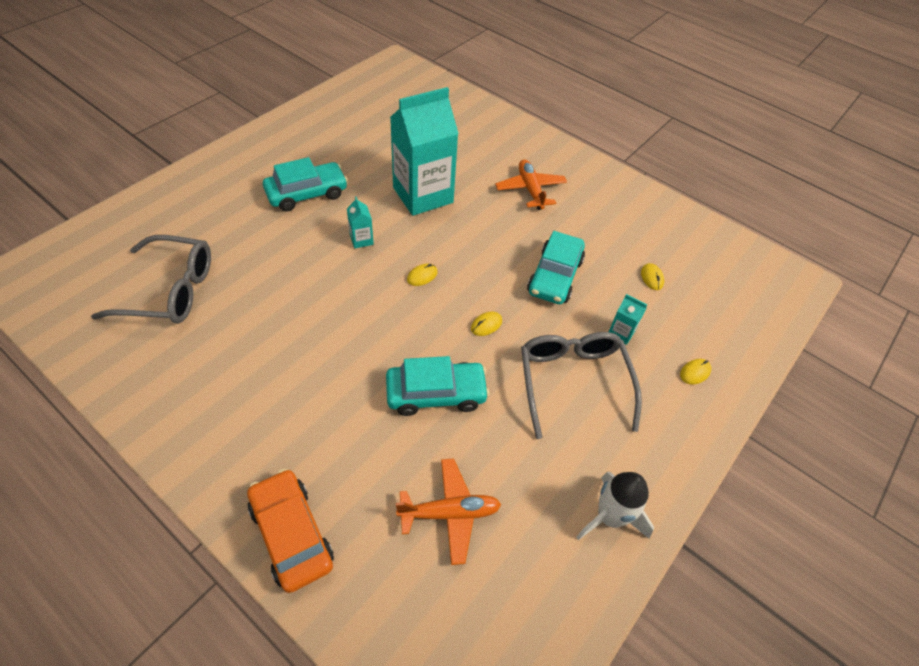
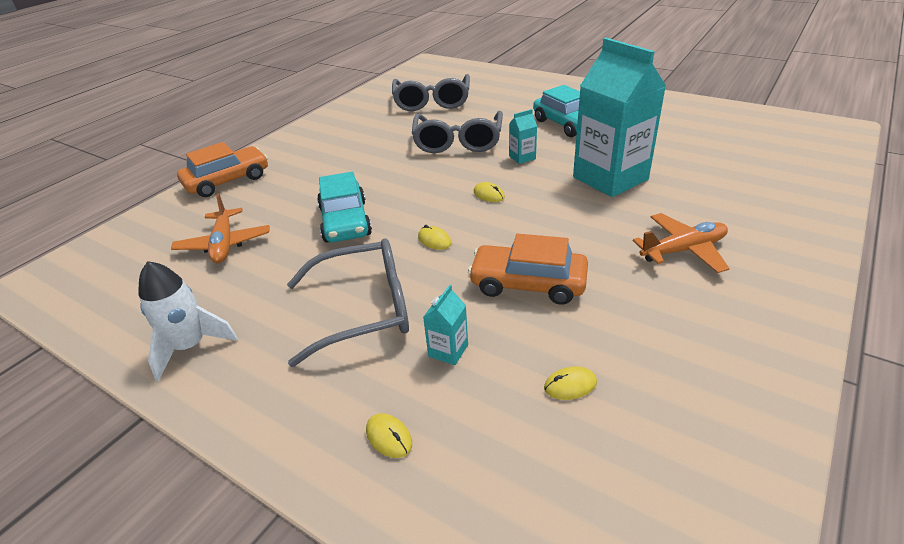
camera: 90 degrees right, 15 degrees down
(300, 282) = (458, 141): none -> grey glasses
(555, 276) = (528, 283): turquoise car -> orange car

